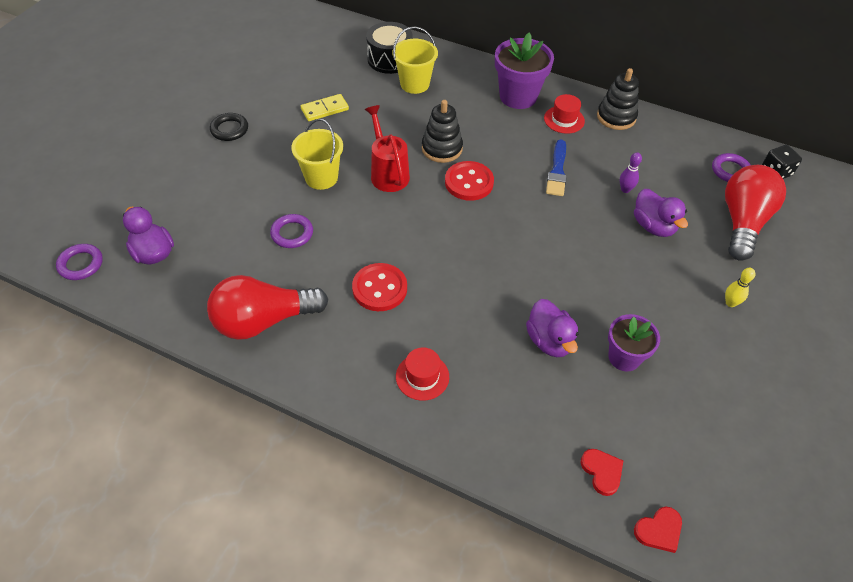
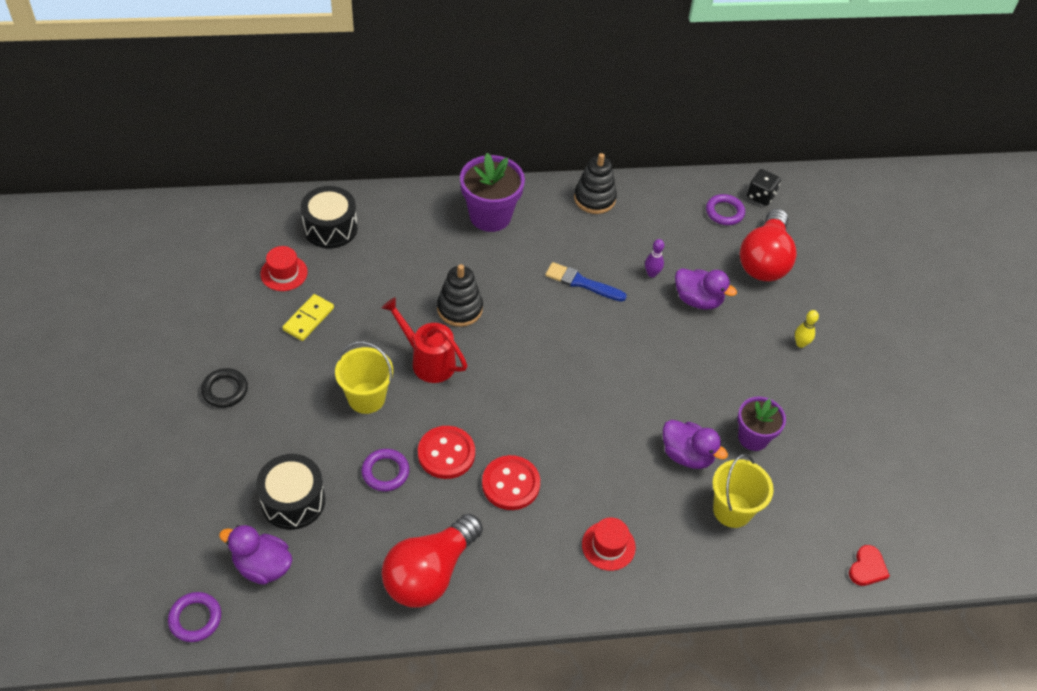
camera: 35 degrees left, 0 degrees up
(211, 221) = (293, 501): none -> black drum
(414, 84) = (378, 247): yellow bucket -> yellow bucket (732, 510)
(469, 182) = (511, 333): red button -> red button (446, 453)
(557, 171) = (581, 283): blue brush -> blue brush turned 135 degrees clockwise
(564, 120) = (550, 223): red hat -> red hat (284, 273)
(602, 472) = (799, 545): red heart -> none
(742, 222) = (764, 260): red light bulb -> red light bulb turned 150 degrees counterclockwise

